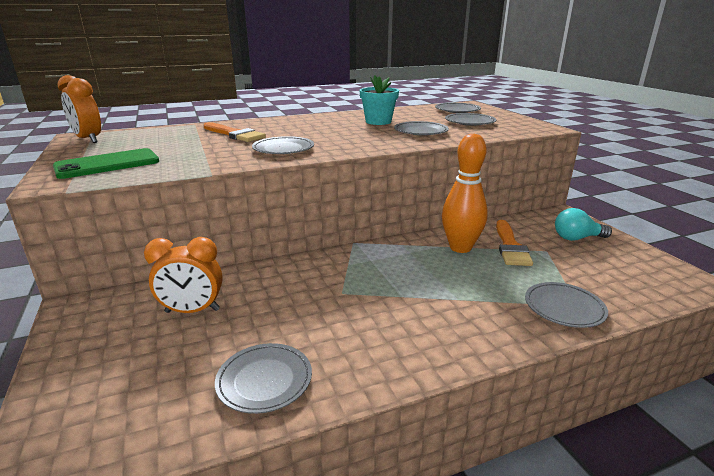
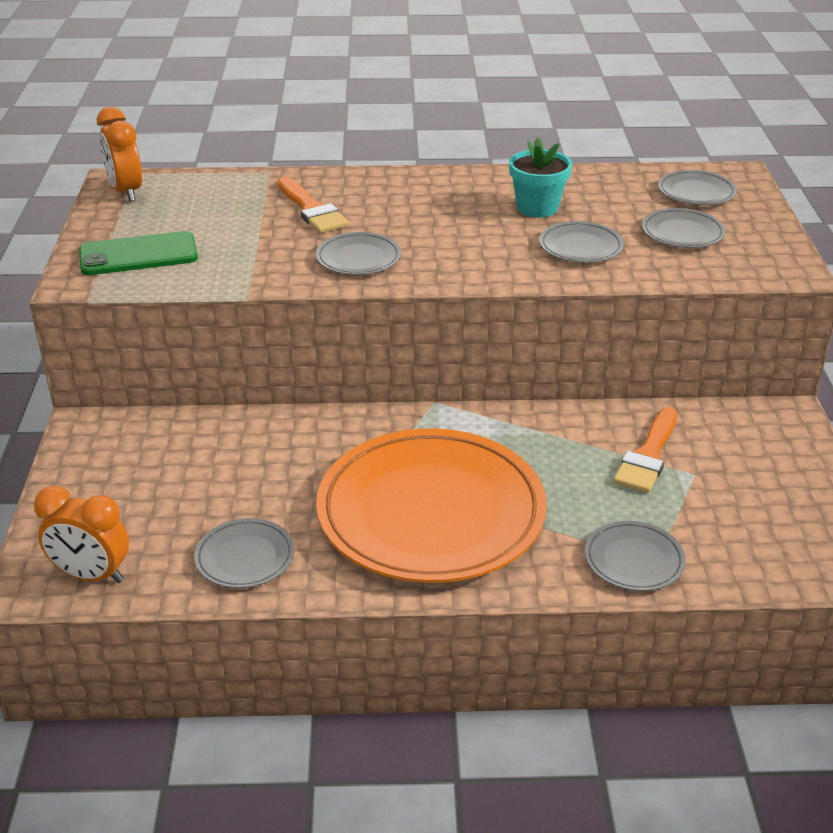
camera: 20 degrees right, 10 degrees up
(192, 311) = (201, 460): orange clock -> orange clock (91, 575)
(400, 309) = (431, 513): none -> orange plate
(460, 247) = (574, 442): orange bowling pin -> none
(577, 238) = (762, 463): turquoise light bulb -> none

